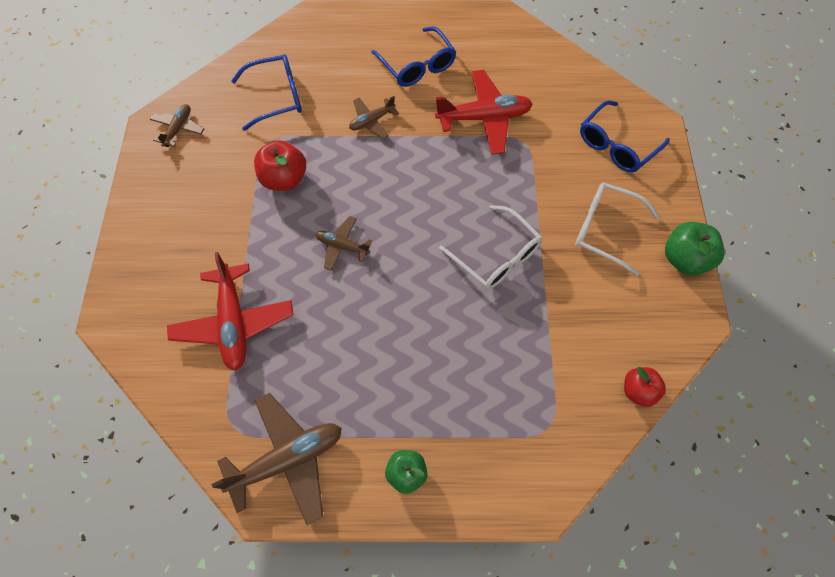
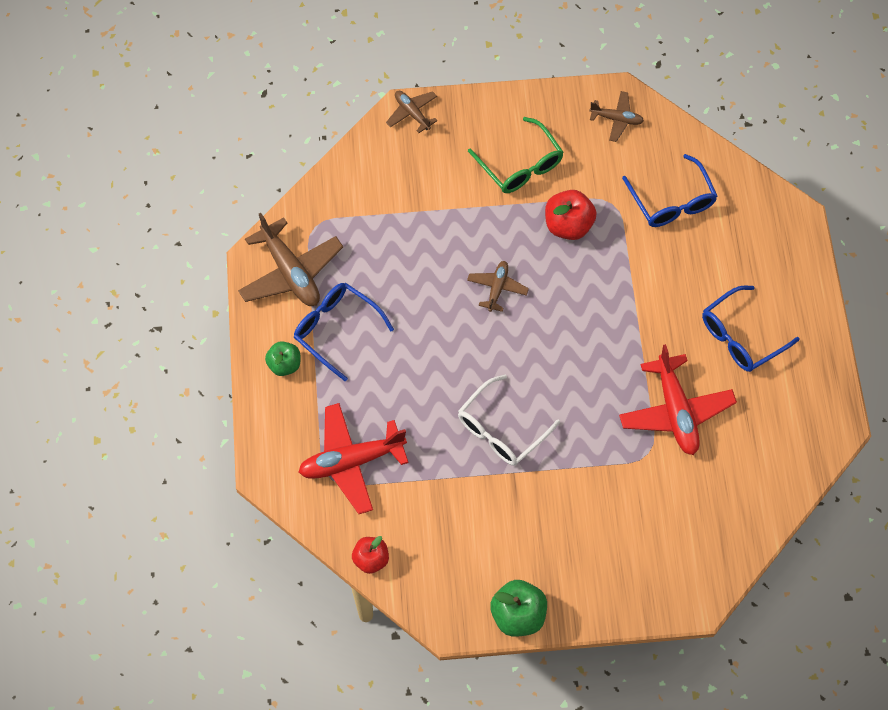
camera: 85 degrees right, 0 degrees up
(207, 213) = (520, 165): none -> green glasses
(234, 322) = (409, 209): red plane -> red plane (351, 461)
(372, 121) = (654, 298): brown plane -> brown plane (412, 113)
(605, 230) = (544, 536): white glasses -> none
(616, 145) = (658, 553): blue glasses -> blue glasses (336, 330)

